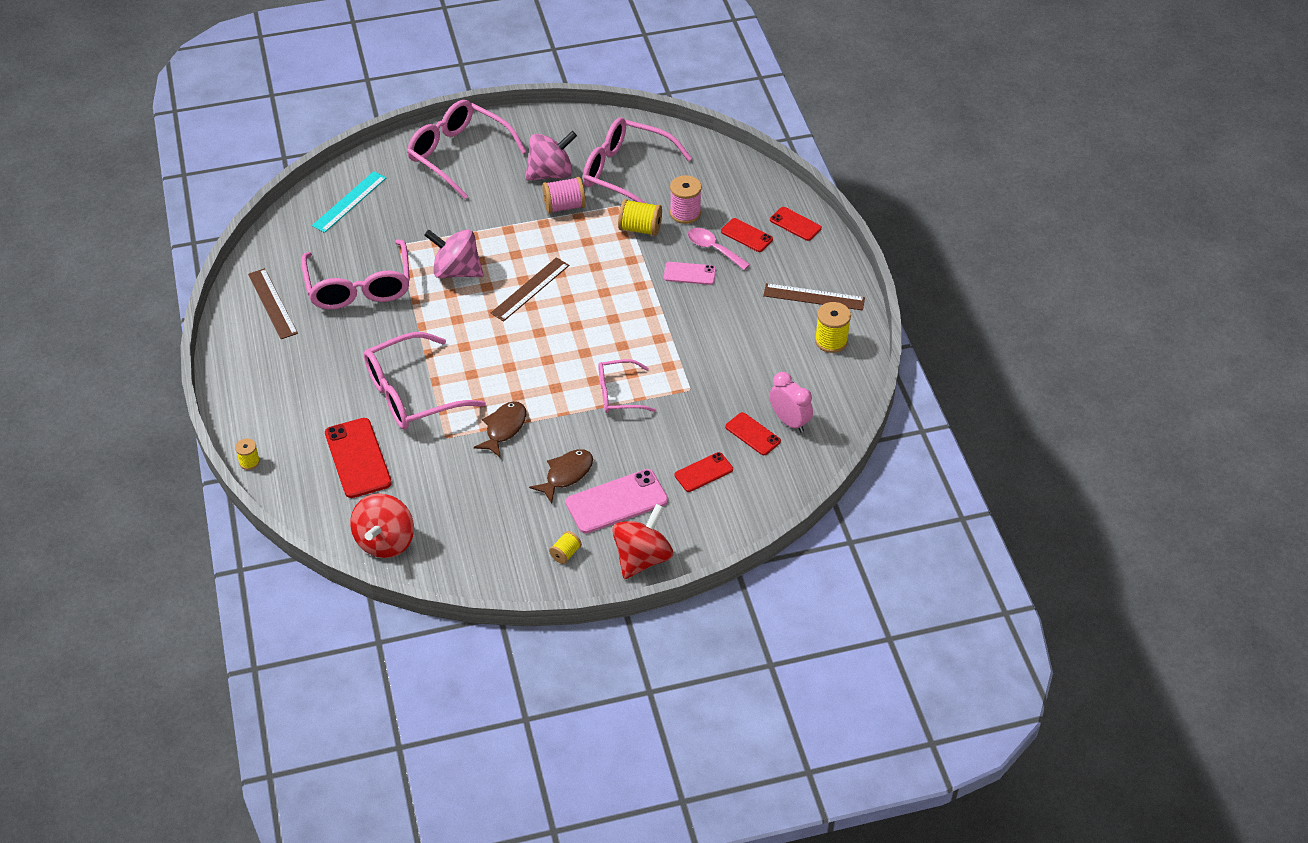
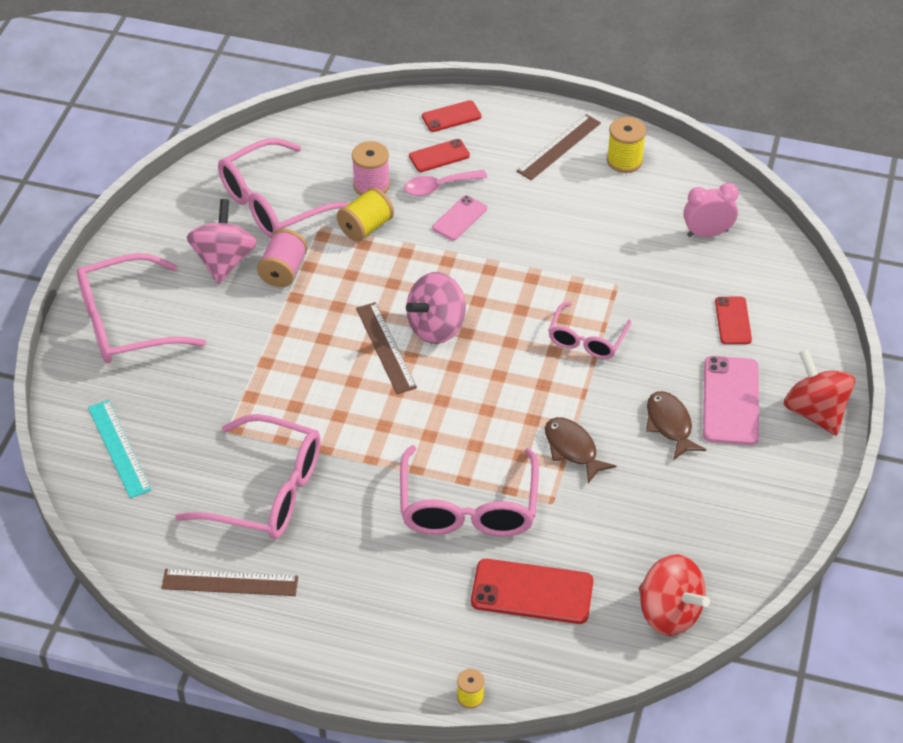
camera: 60 degrees left, 0 degrees up
(456, 271) = (310, 397): pink spinning top -> pink spinning top (436, 327)
(565, 553) = (775, 468): yellow spool -> none
(752, 434) = (706, 265): red phone -> none

